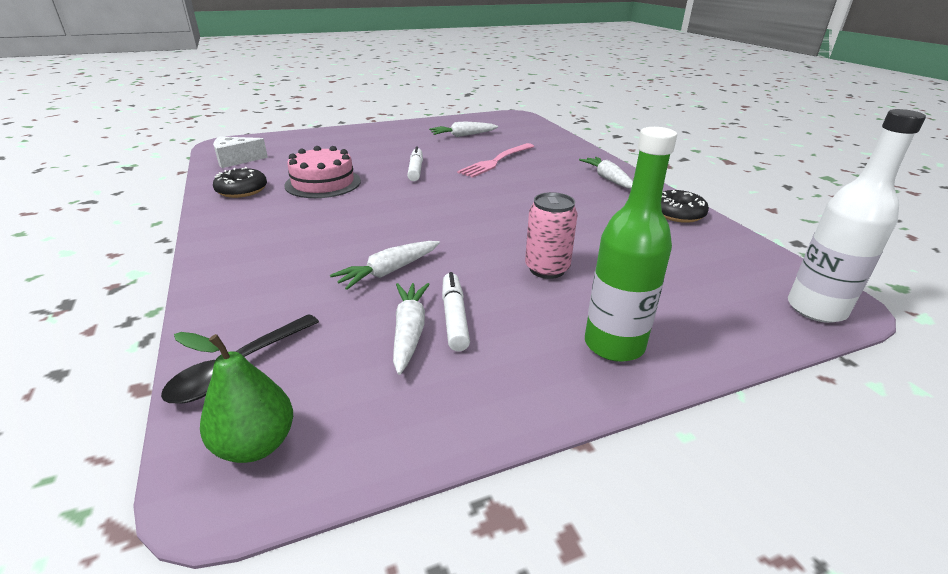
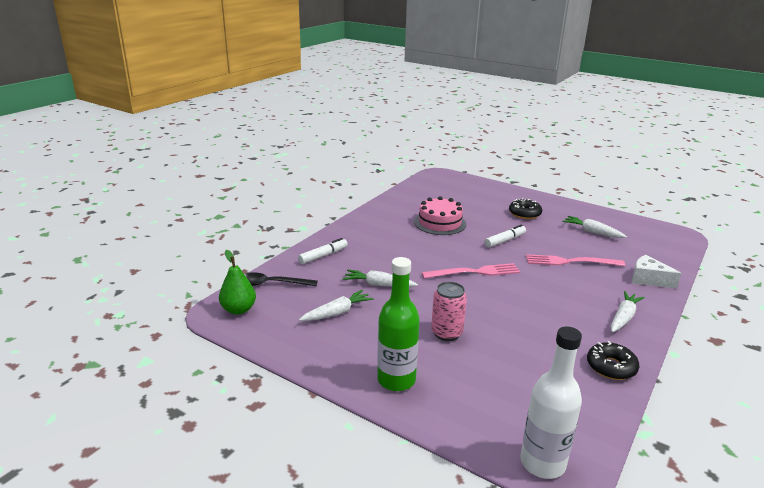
camera: 55 degrees right, 5 degrees down
(236, 160) = (426, 188): white cheese -> white cheese (648, 279)
(242, 190) = (398, 208): black donut -> black donut (524, 214)
(450, 206) = (475, 272): none -> pink fork
(454, 317) = (362, 320): white marker -> white marker (323, 255)

